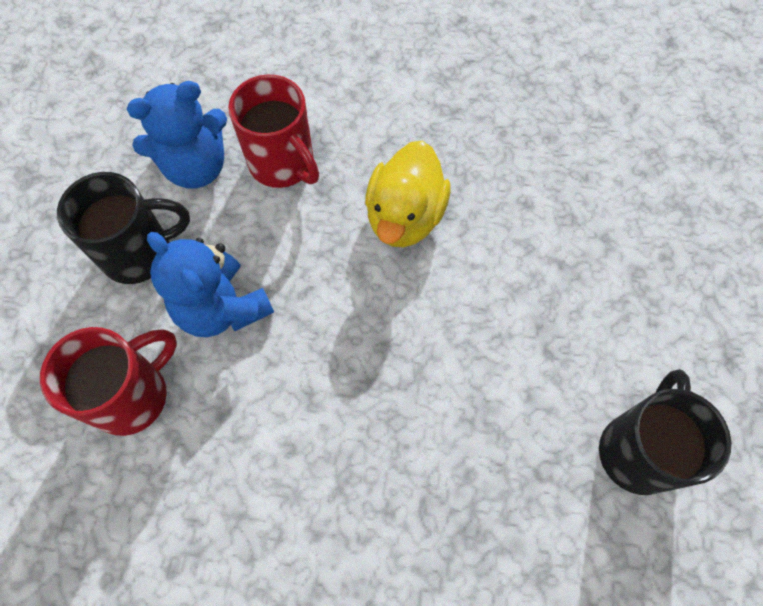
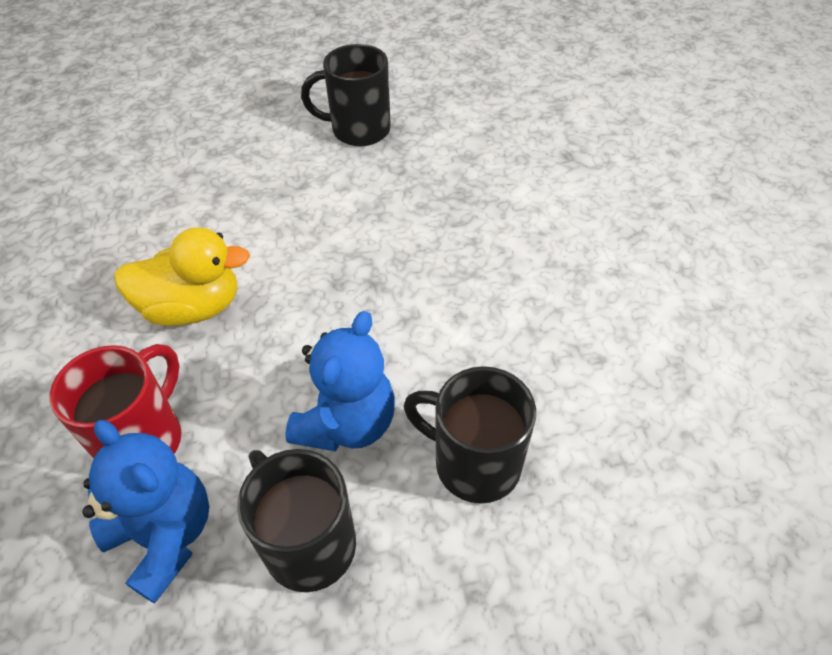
camera: 110 degrees left, 15 degrees down
(132, 395) = (474, 463): red mug -> black mug

